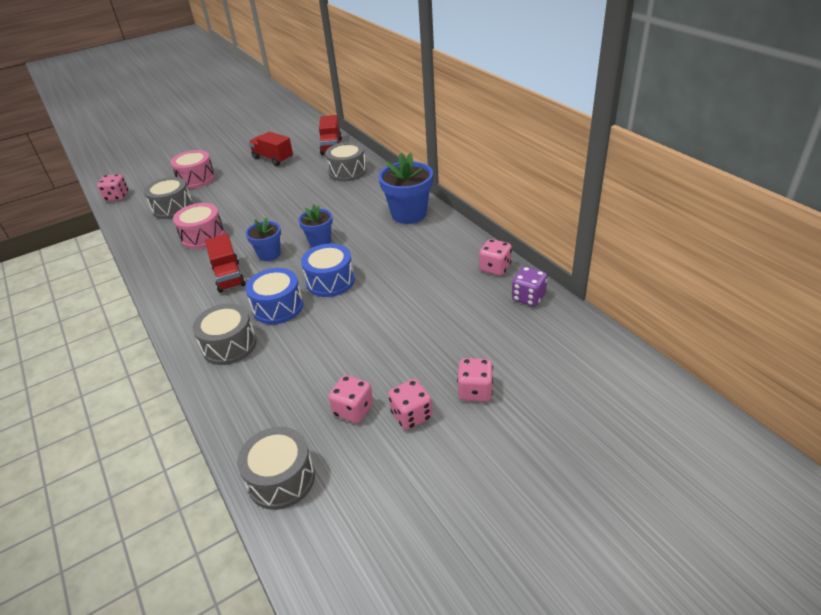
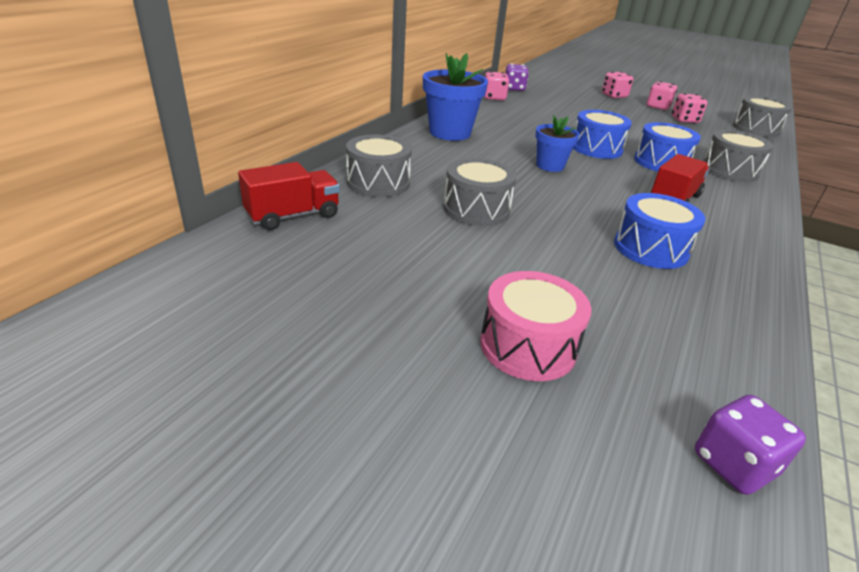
camera: 125 degrees left, 5 degrees down
(117, 197) = (733, 464): pink dice -> purple dice
(172, 208) = (642, 322): grey drum -> grey drum (476, 209)
(203, 236) = (650, 248): pink drum -> blue drum
(269, 254) = (609, 187): blue flower pot -> none
(273, 159) = (373, 268): red truck -> none

